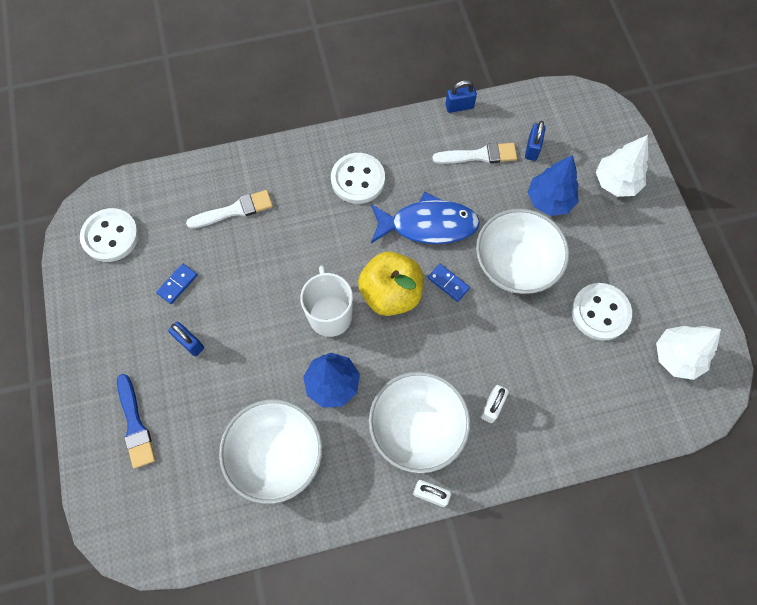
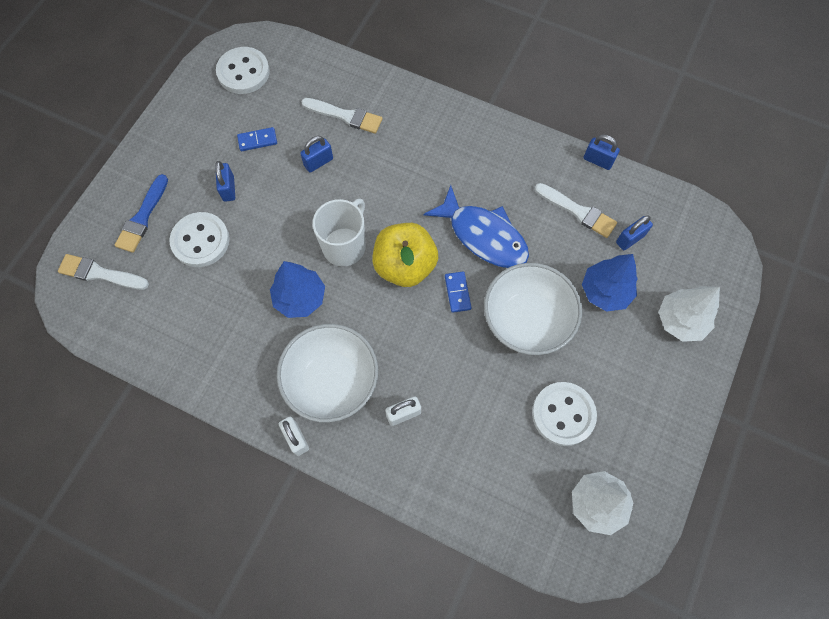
camera: 40 degrees right, 0 degrees up
(142, 501) = (100, 273): none -> white brush
(246, 264) = (318, 162): none -> blue padlock
(276, 455) = (214, 316): white bowl -> none
(358, 179) = (460, 160): white button -> white button (200, 241)

